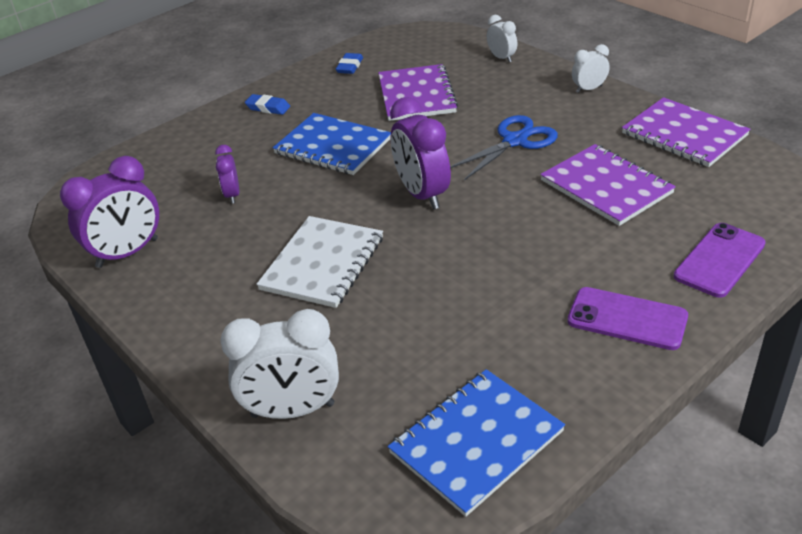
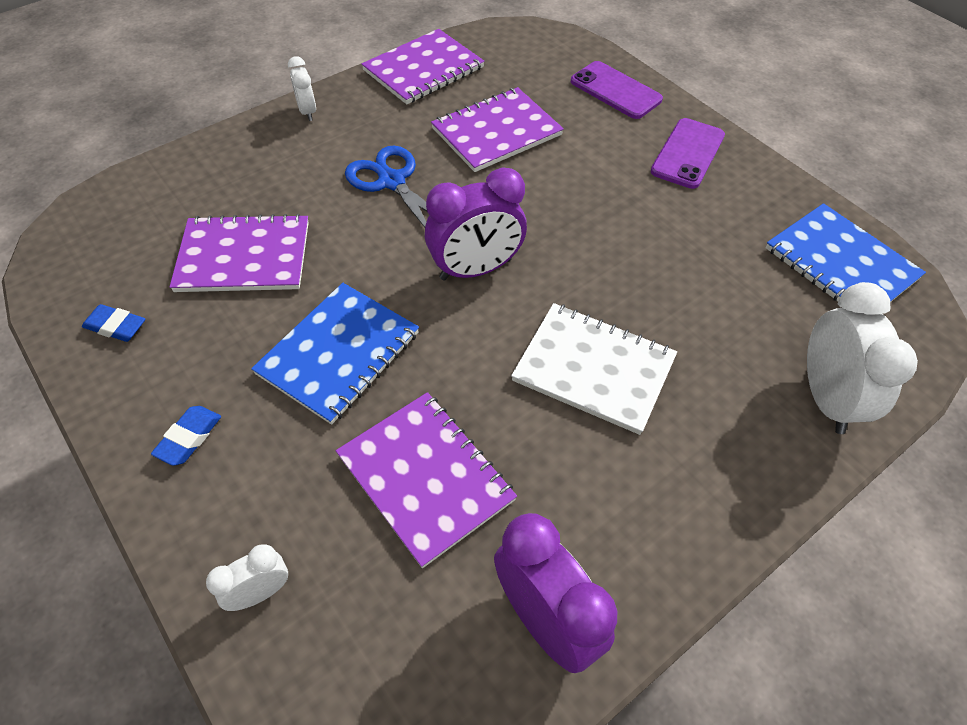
camera: 90 degrees left, 15 degrees up
(232, 195) = (425, 478): purple clock -> purple notebook
(501, 58) = (192, 167): white clock -> white clock (260, 592)

